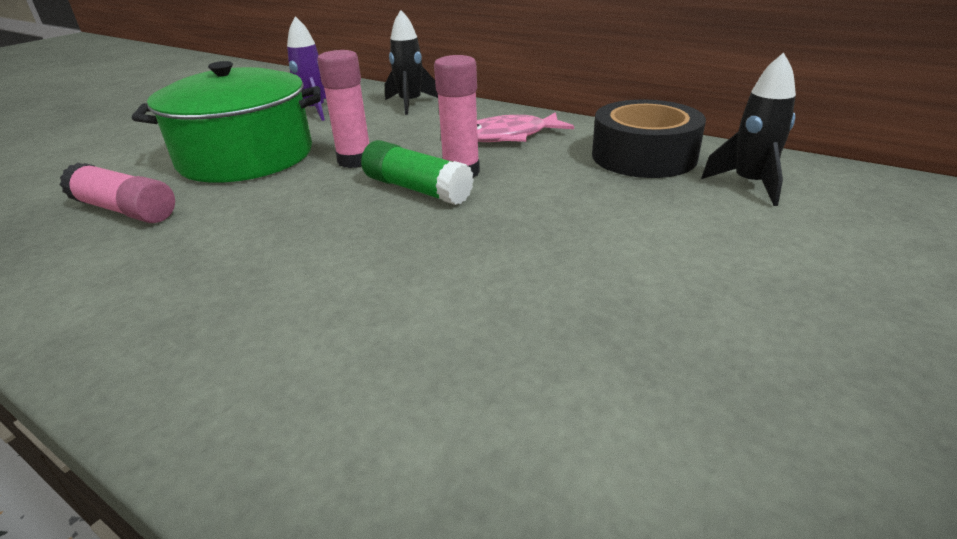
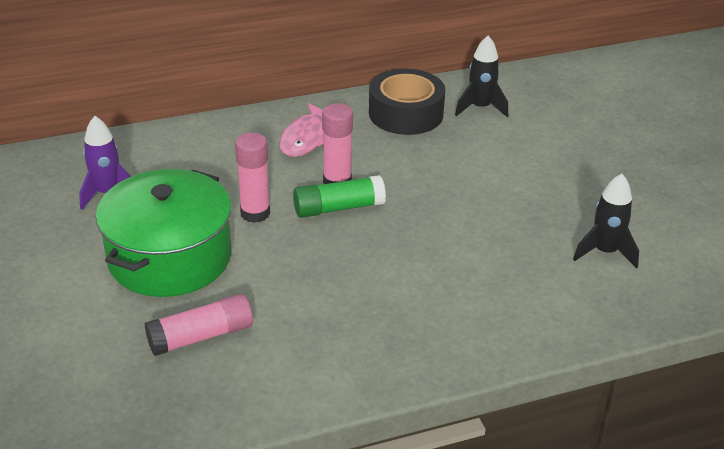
camera: 55 degrees left, 5 degrees up
(410, 104) = (170, 144): black rocket -> black rocket (605, 252)

